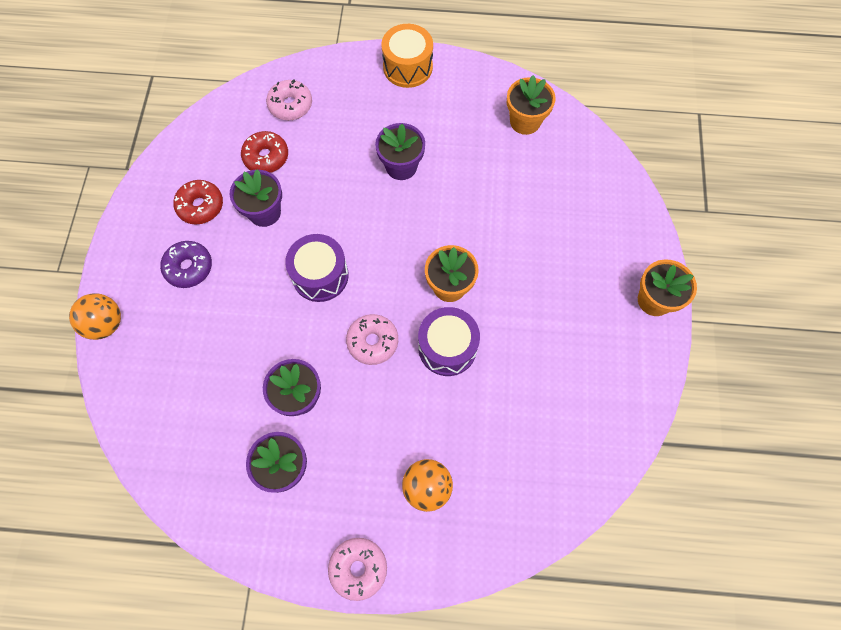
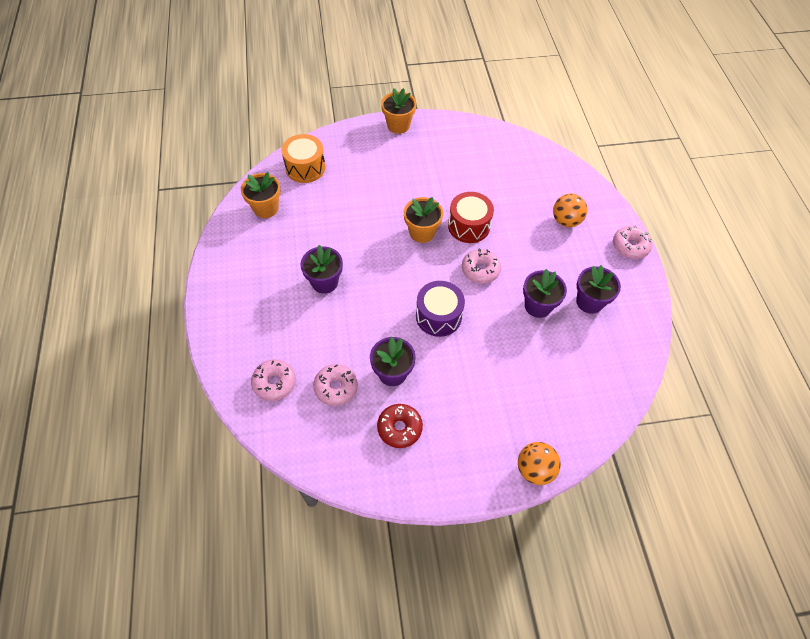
camera: 105 degrees left, 10 degrees down
(189, 267) = (461, 417): purple donut -> none
(266, 157) = (336, 387): red donut -> pink donut
(407, 67) = (218, 298): orange drum -> orange drum (305, 168)
(447, 347) = (469, 226): purple drum -> red drum

